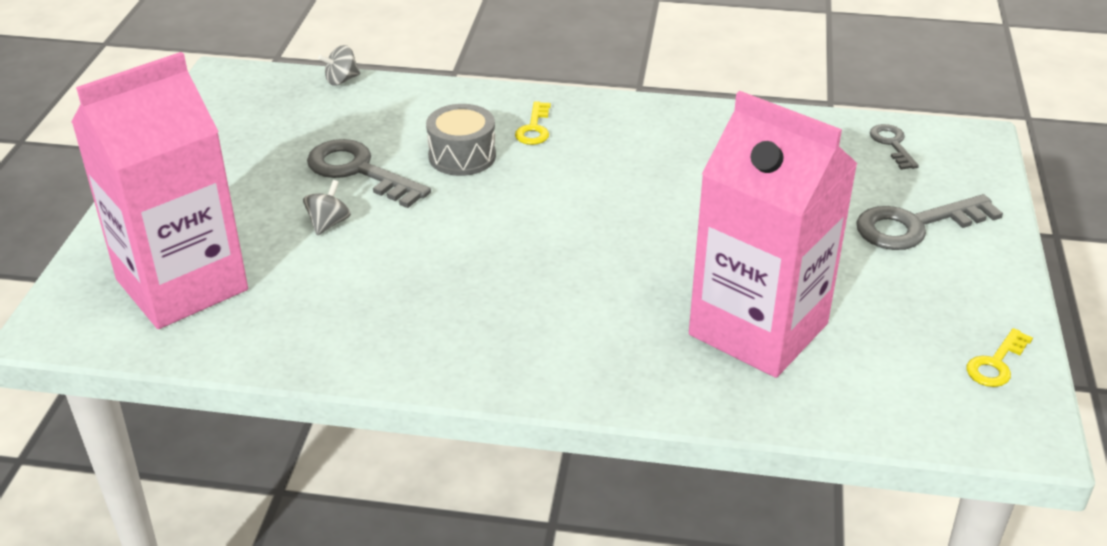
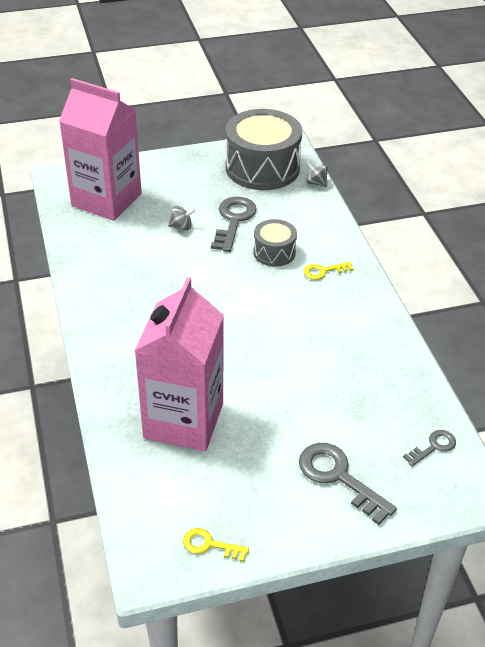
camera: 65 degrees right, 5 degrees up
(259, 113) = (262, 168): none -> grey drum

